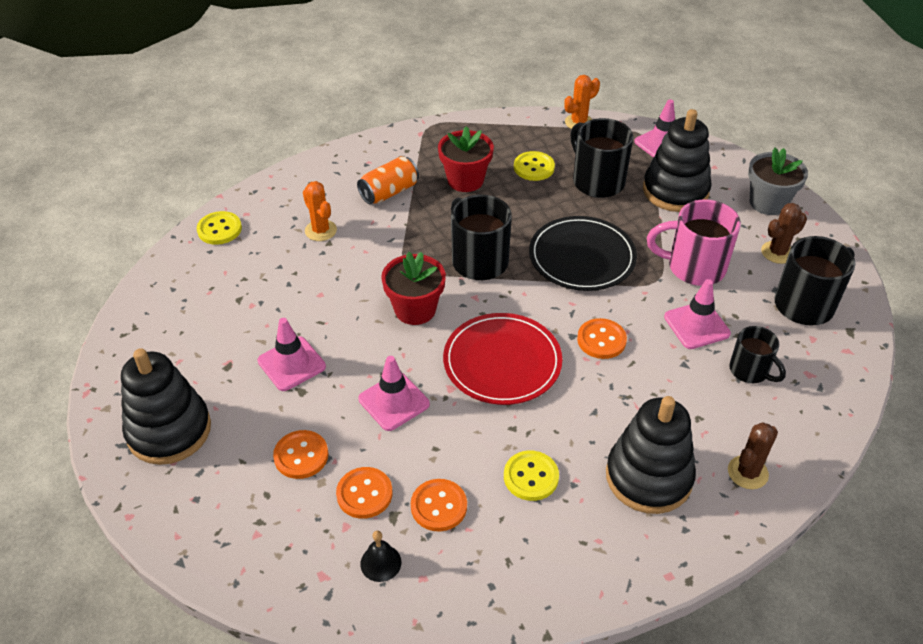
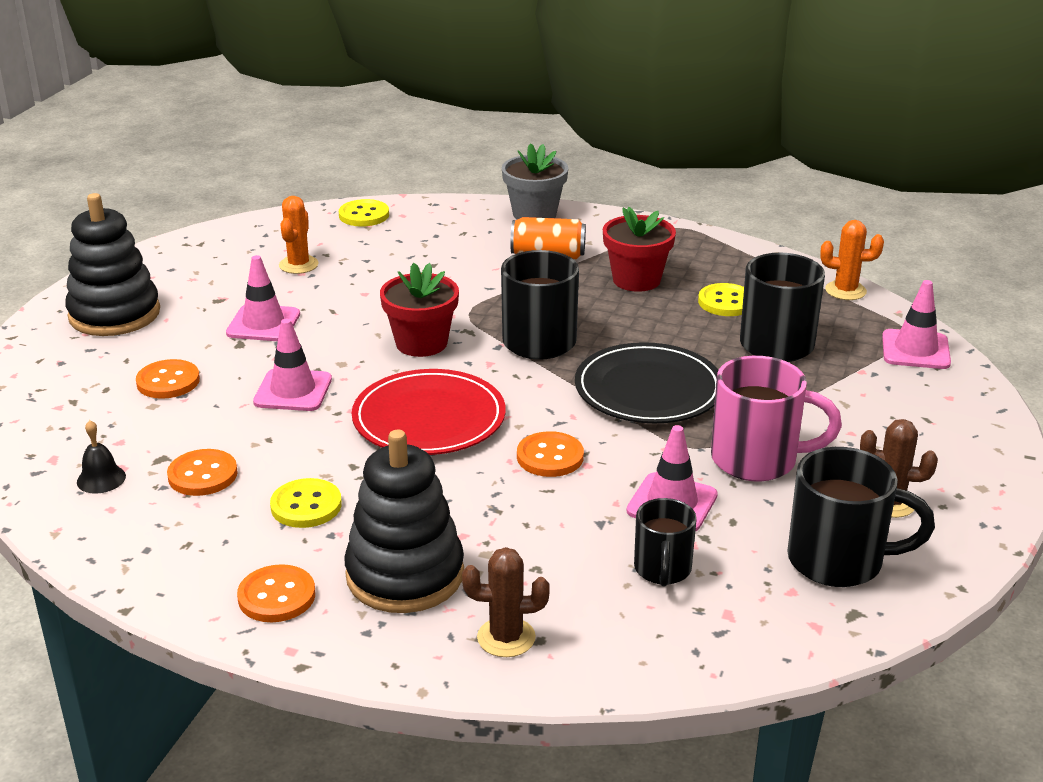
camera: 45 degrees right, 15 degrees down
(320, 230) = (441, 253): orange cactus -> orange cactus (298, 265)
(364, 494) = (167, 432): orange button -> orange button (276, 596)
(675, 191) = (857, 393): black stacking toy -> none
(693, 267) = (758, 460): pink mug -> pink mug turned 135 degrees clockwise
(768, 203) = (961, 458): grey flower pot -> grey flower pot (534, 214)

